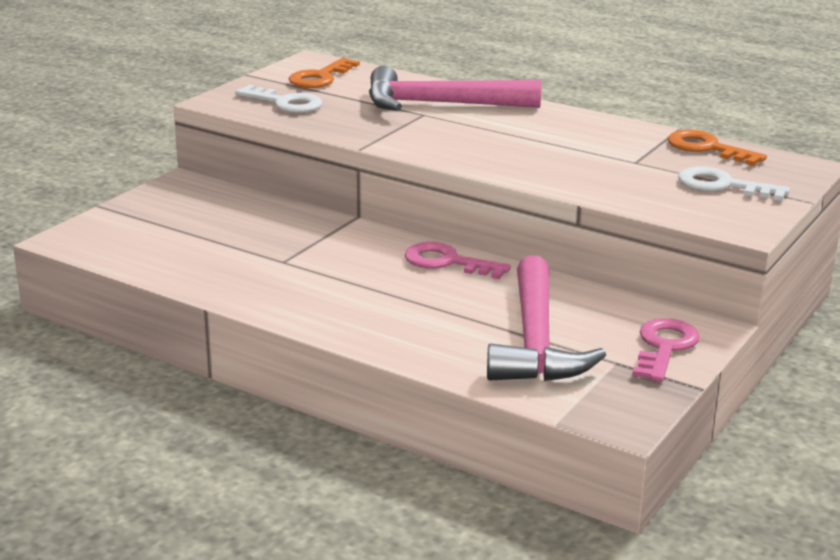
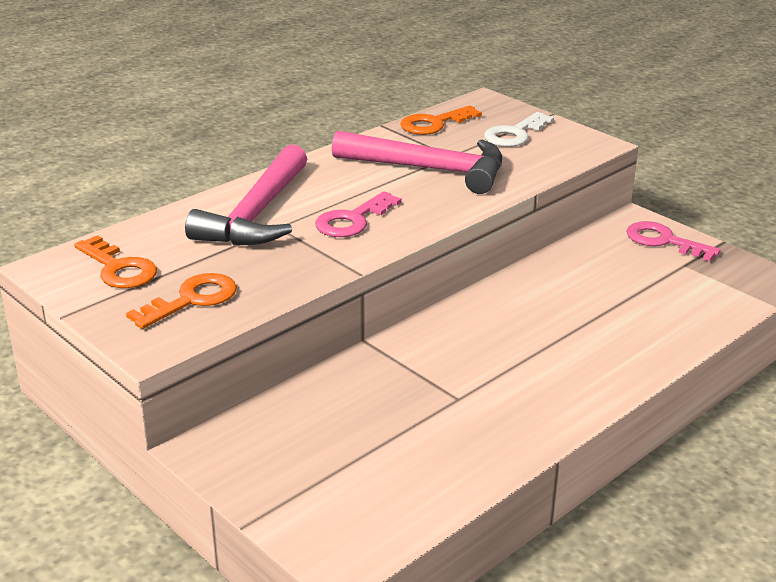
camera: 75 degrees left, 5 degrees up
(285, 103) = (192, 300): white key -> orange key
(447, 262) = (490, 306): pink key -> pink key (353, 220)
(536, 341) = (649, 290): pink hammer -> pink hammer (430, 169)

